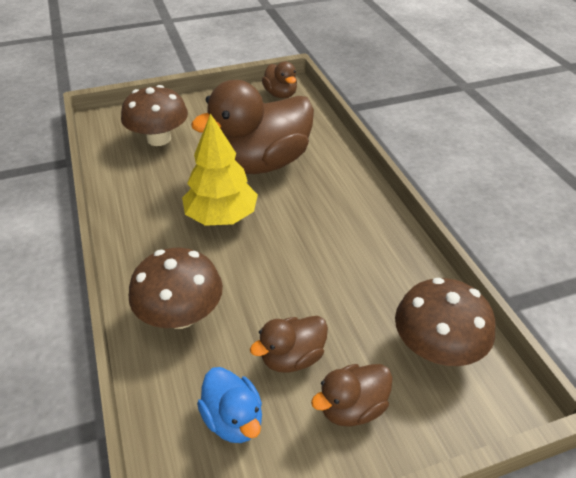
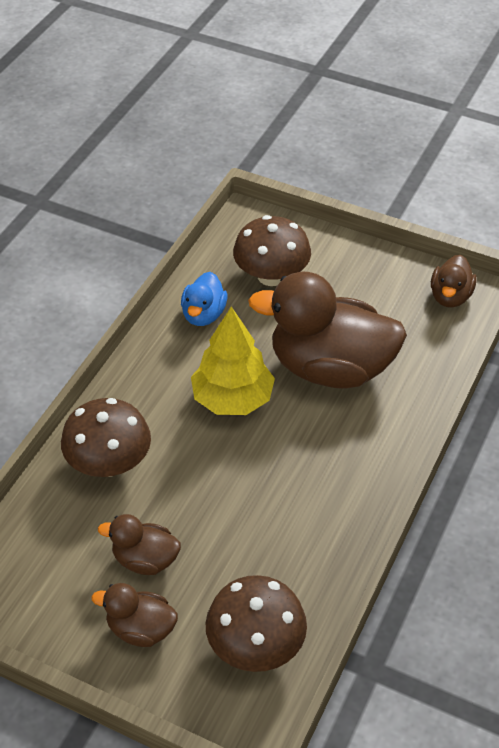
camera: 45 degrees right, 5 degrees up
(233, 419) = (59, 567): blue duck -> blue duck (203, 315)

